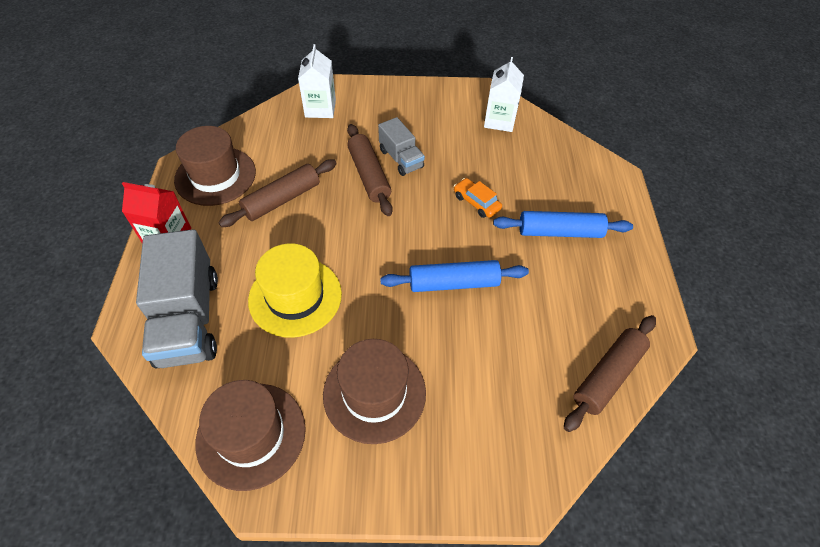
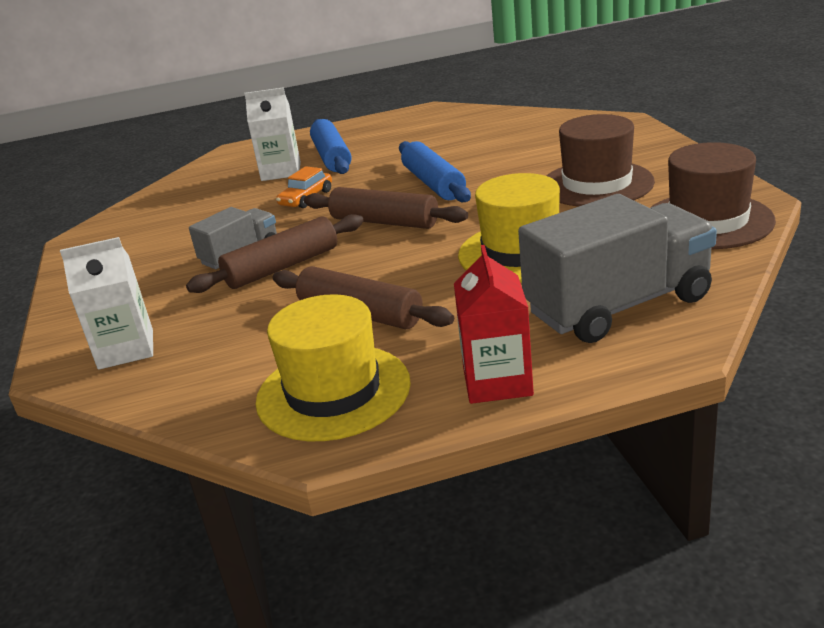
camera: 100 degrees left, 25 degrees down
(215, 176) = (333, 392): brown hat -> yellow hat
(499, 120) = (147, 217): white carton -> white carton (281, 171)
(607, 376) = (487, 117): brown rolling pin -> brown rolling pin (384, 222)

